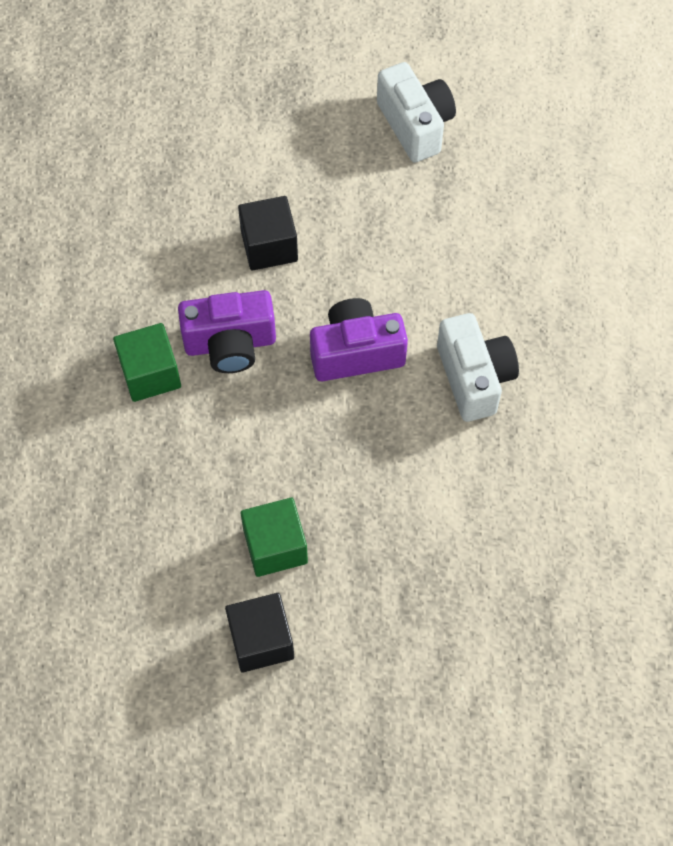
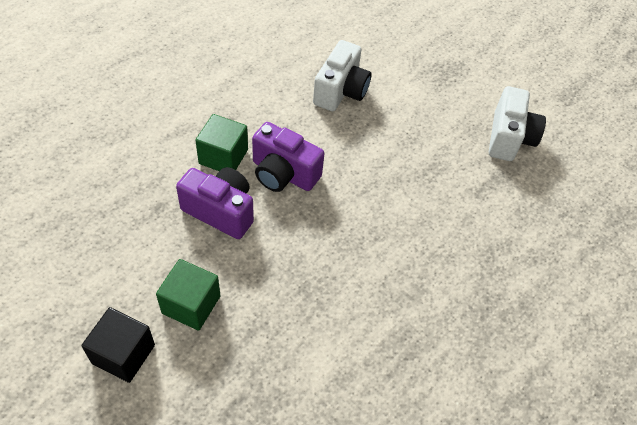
camera: 35 degrees right, 10 degrees down
(269, 246) = (358, 140): black cube -> none
(356, 352) = (352, 232): purple camera -> purple camera (220, 211)
(474, 378) = (415, 303): white camera -> white camera (341, 91)

